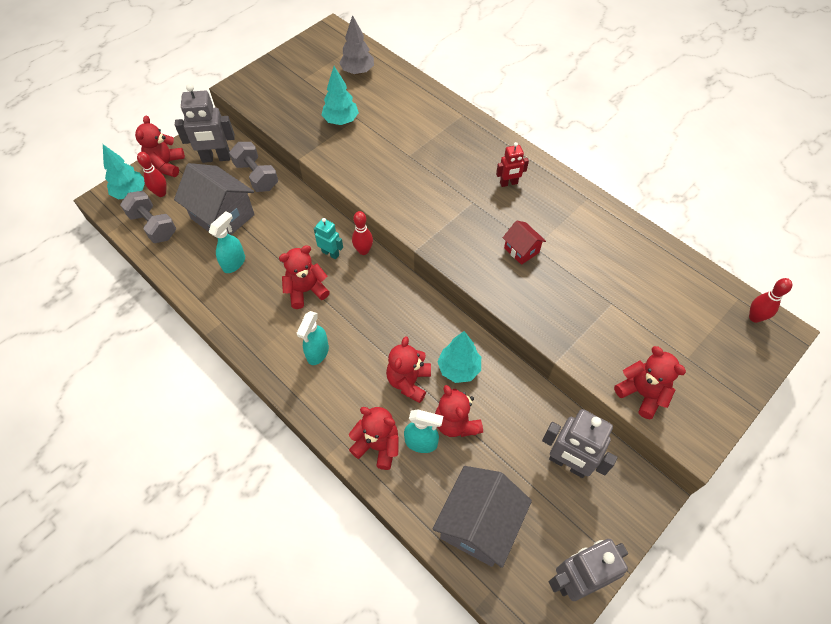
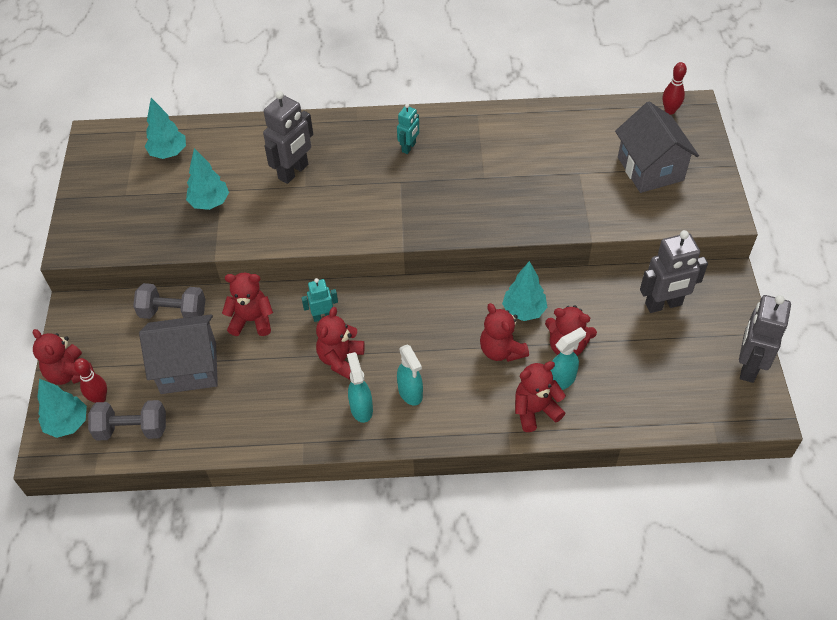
camera: 45 degrees left, 5 degrees down
(216, 158) = (112, 329): grey robot -> grey robot (293, 172)
(234, 263) = (251, 392): turquoise spray bottle -> turquoise spray bottle (361, 408)
(357, 71) = (168, 153): grey tree -> turquoise tree
(363, 251) = (347, 292): red bowling pin -> none
(478, 524) = (658, 392): grey house -> grey house (650, 169)
(508, 183) = (409, 147): red robot -> turquoise robot
(521, 250) = (478, 187): red house -> none
(642, 393) = (664, 213): red teddy bear -> red teddy bear (252, 320)

